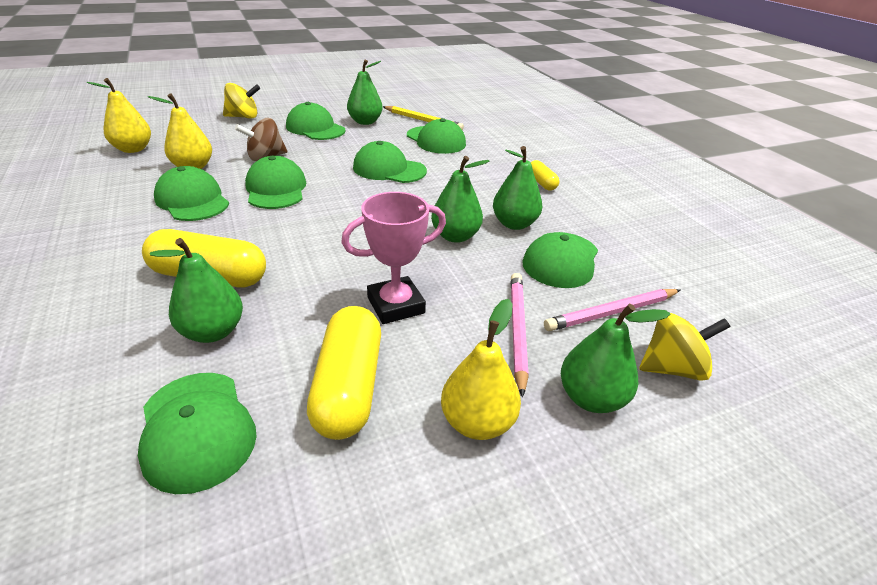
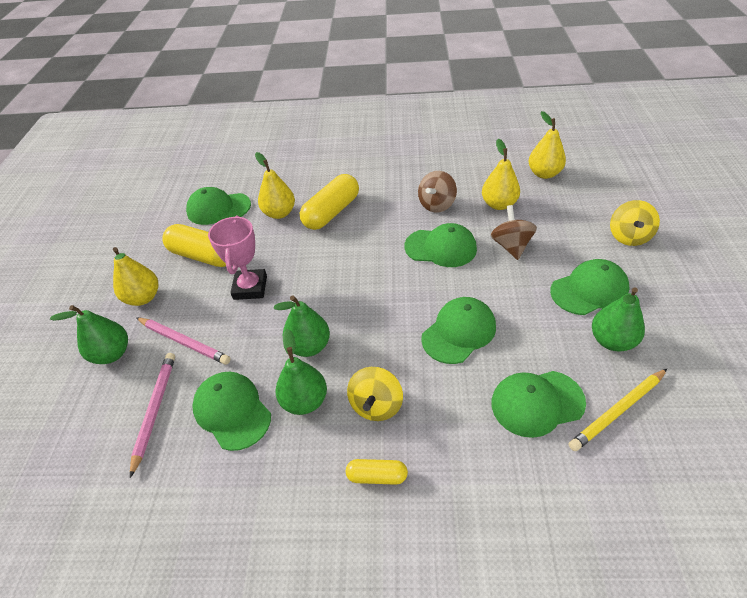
camera: 120 degrees right, 10 degrees up
(192, 200) = (436, 205): green cap -> brown spinning top
(213, 332) = (279, 213): green pear -> yellow pear
(672, 368) = (89, 414): yellow spinning top -> yellow spinning top (376, 405)

